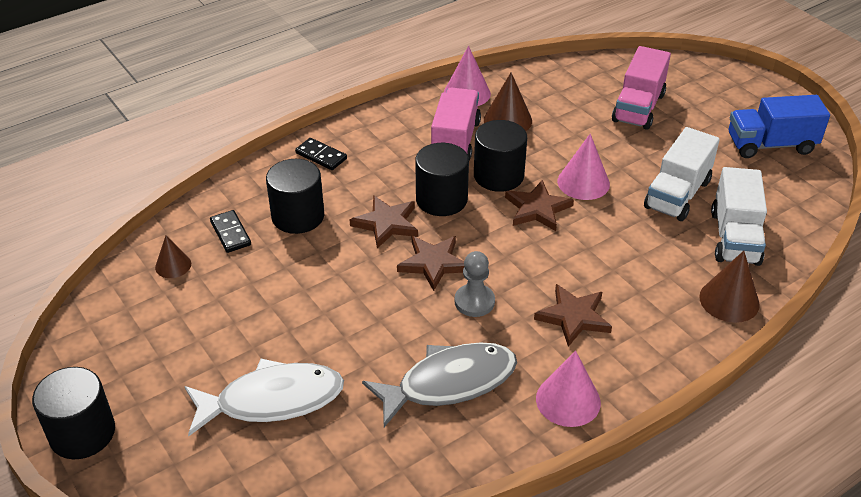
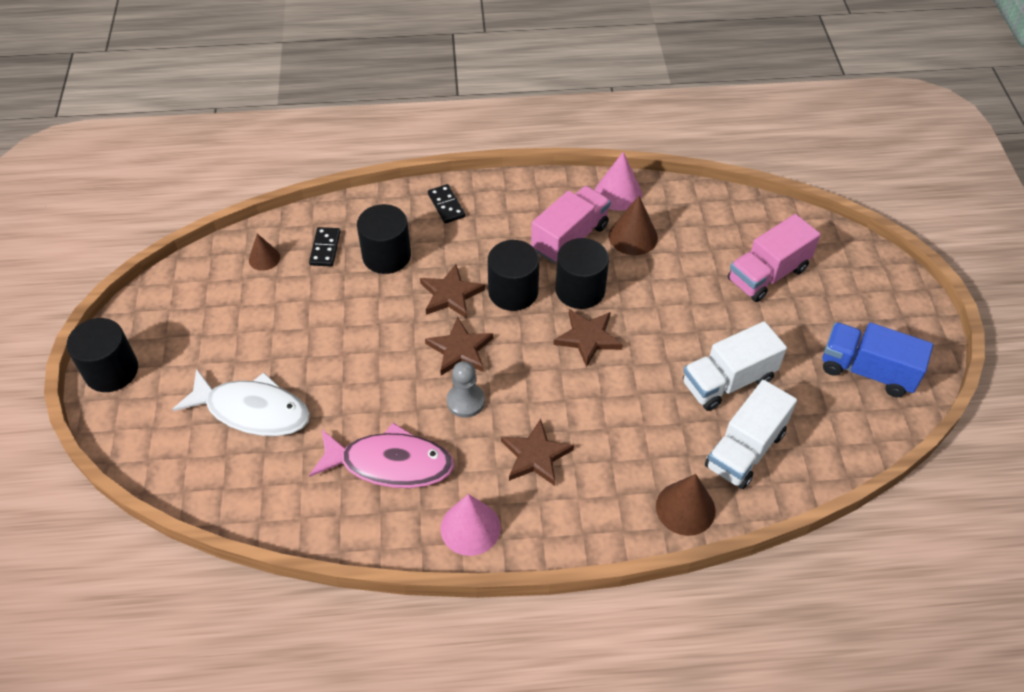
camera: 30 degrees right, 10 degrees up
(449, 383) = (390, 464): grey fish -> pink fish
(583, 182) = (650, 330): pink cone -> none

